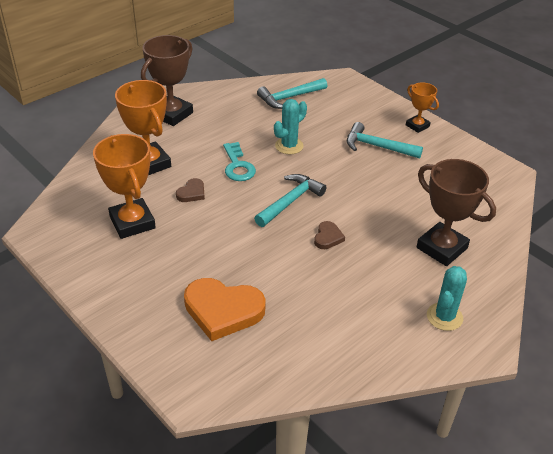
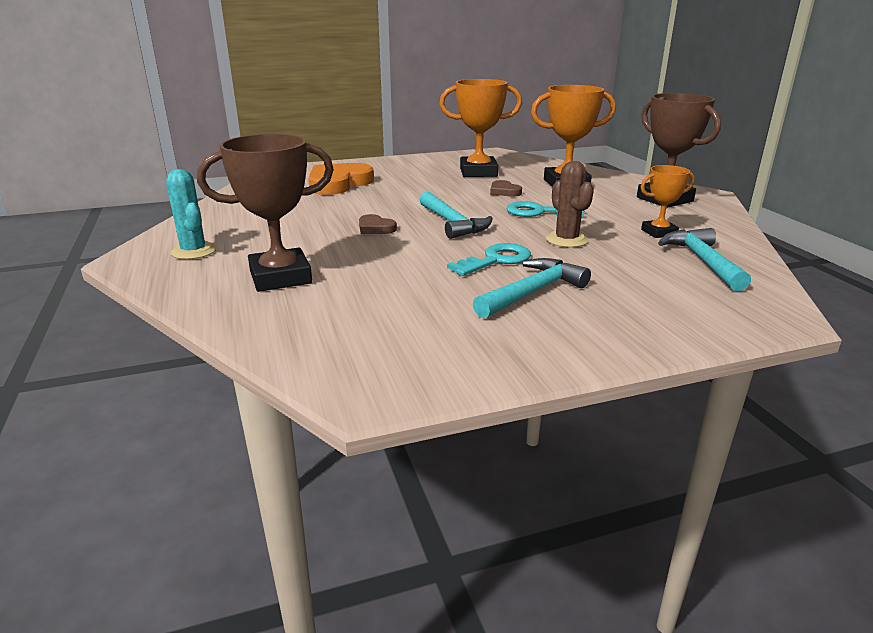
camera: 115 degrees right, 15 degrees down
(289, 146) = (566, 240): turquoise cactus -> brown cactus
(344, 167) = (496, 260): none -> turquoise key
(417, 126) = (580, 343): orange trophy -> orange trophy (659, 232)

